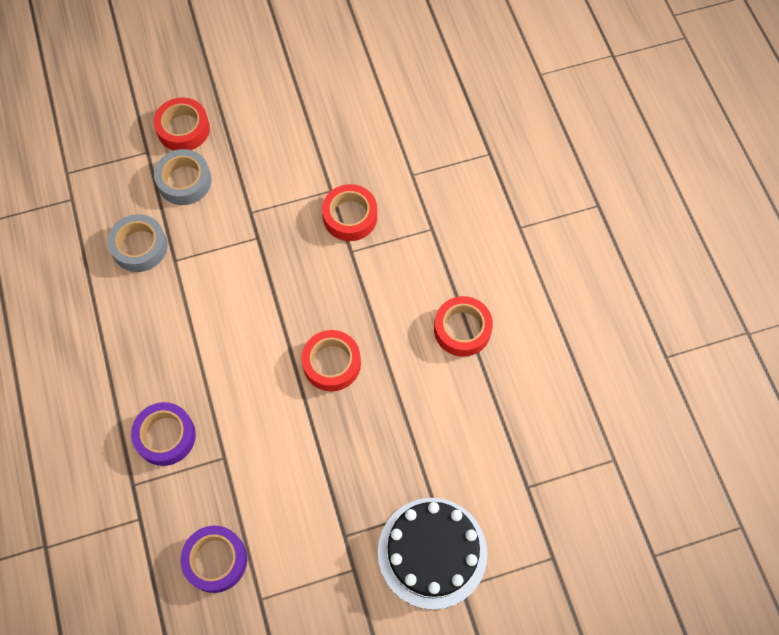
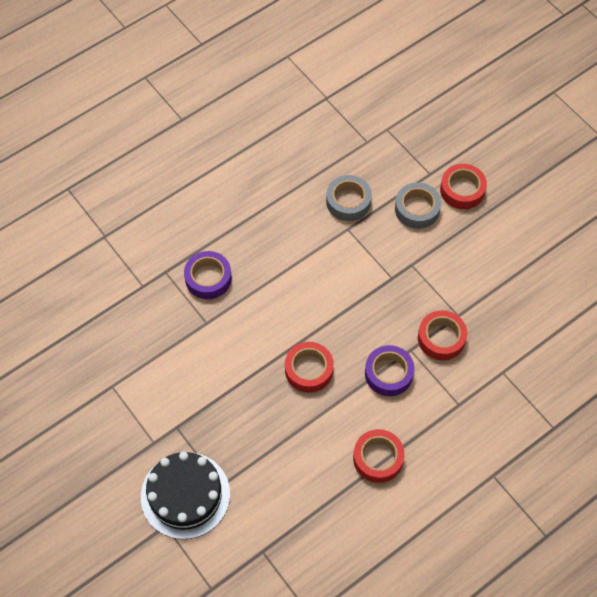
camera: 70 degrees right, 5 degrees down
(215, 560) = (130, 346): purple tape -> purple tape (388, 373)

